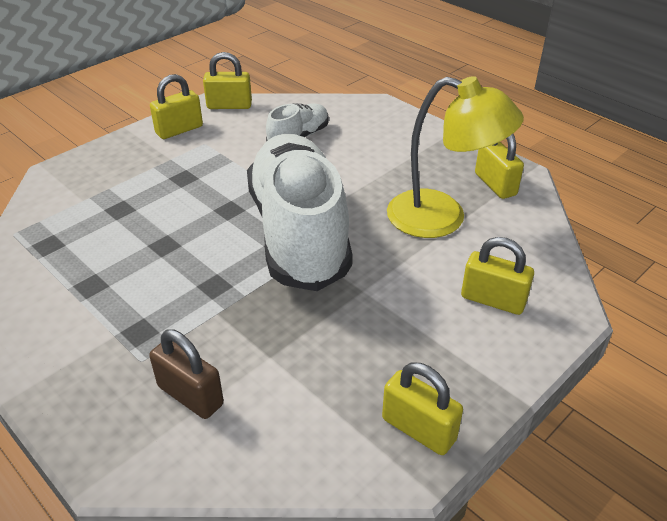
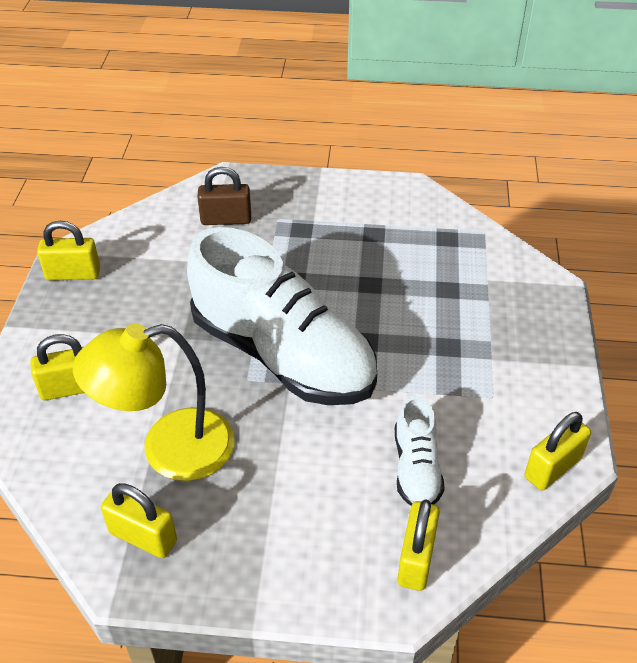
camera: 140 degrees right, 5 degrees up
(179, 130) = (541, 396): yellow padlock -> yellow padlock (416, 559)

